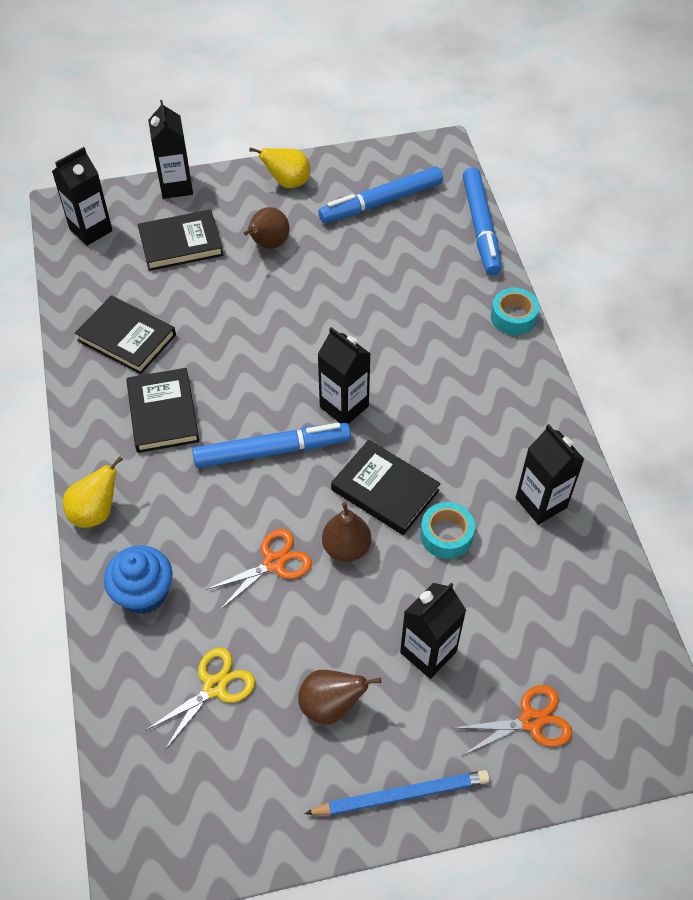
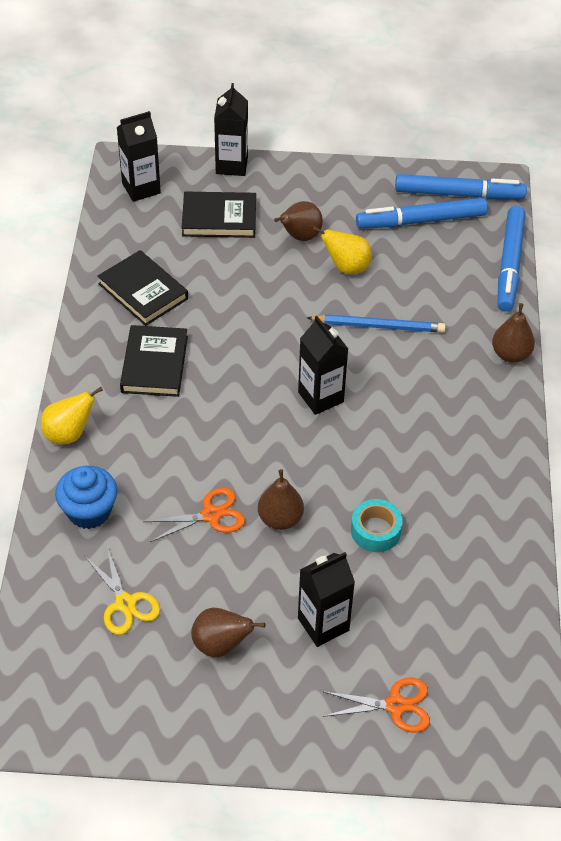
camera: 15 degrees right, 5 degrees down
(214, 687) = (125, 603): yellow scissors -> yellow scissors turned 90 degrees clockwise
(272, 450) = (241, 420): blue marker -> blue marker (459, 194)
(287, 183) = (337, 184): yellow pear -> yellow pear (346, 267)
(385, 490) = (333, 478): black book -> none
(401, 795) = (257, 733): blue pencil -> blue pencil (378, 326)
(513, 317) = (510, 354): turquoise tape -> brown pear
(541, 502) = (475, 525): black carton -> none

